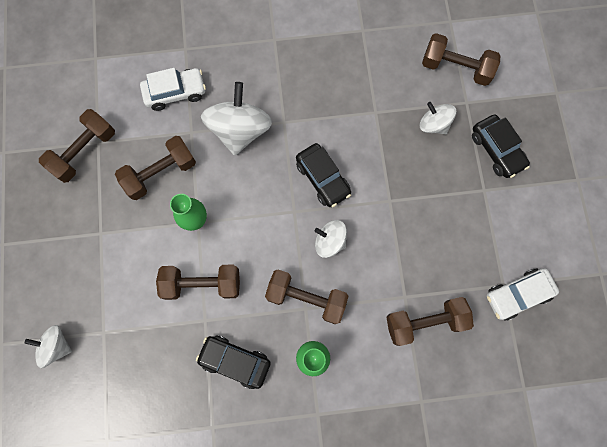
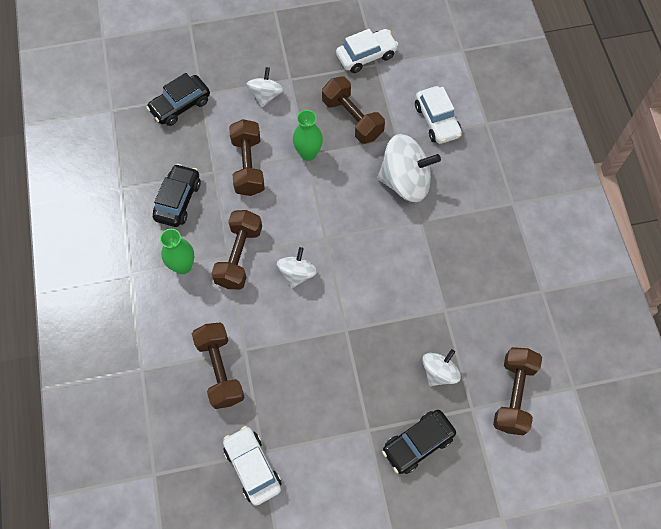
camera: 85 degrees right, 10 degrees down
(56, 346) = (189, 62): white spinning top -> white spinning top (266, 95)
(84, 151) = (366, 56): brown dumbbell -> white car
(323, 178) = (363, 262): black car -> black car (180, 105)

